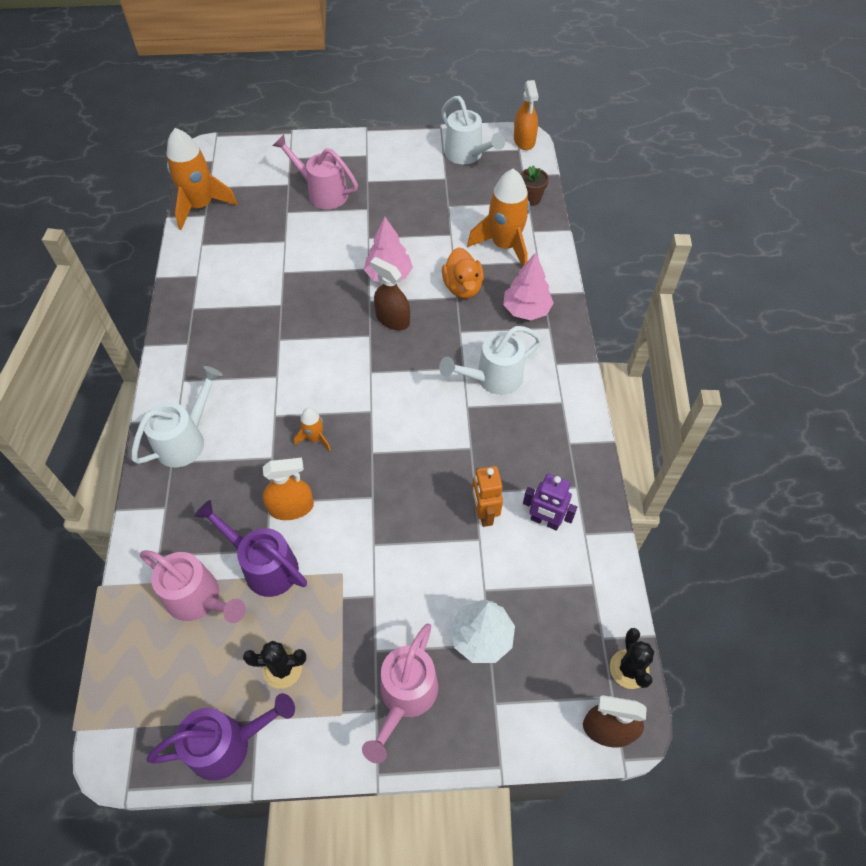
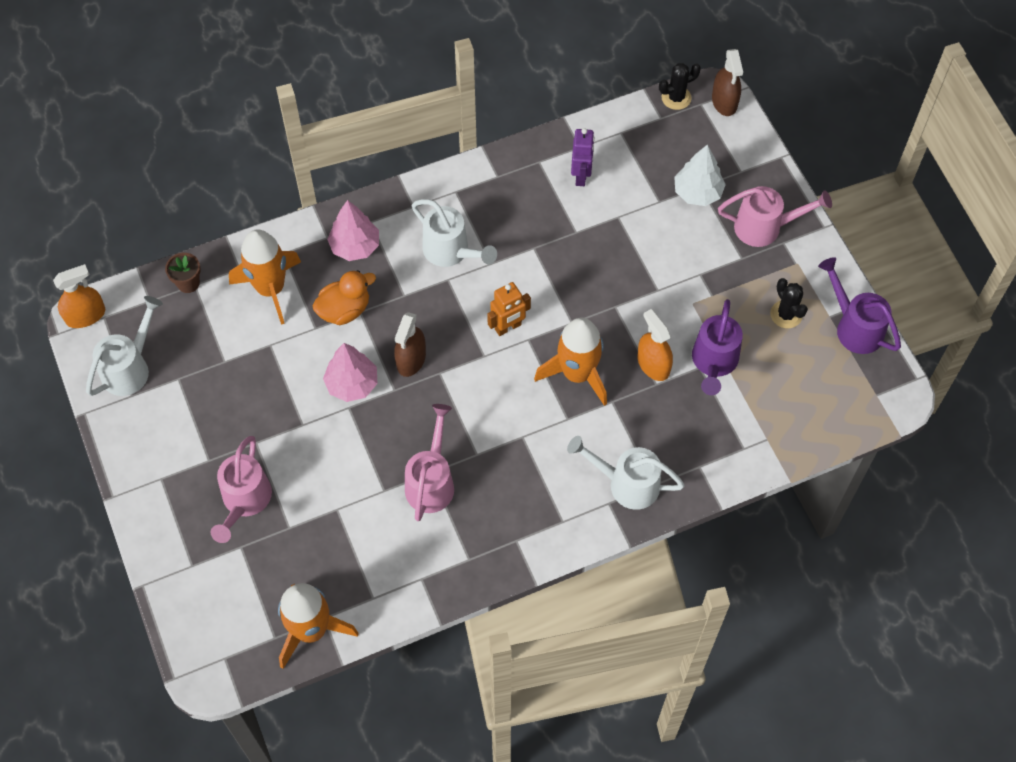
camera: 110 degrees left, 5 degrees up
(199, 599) = (764, 398): pink watering can -> pink watering can (431, 481)
(315, 438) = (577, 374): orange rocket -> orange rocket, size x2.06
(484, 513) = (593, 220): orange robot -> orange robot (508, 327)

